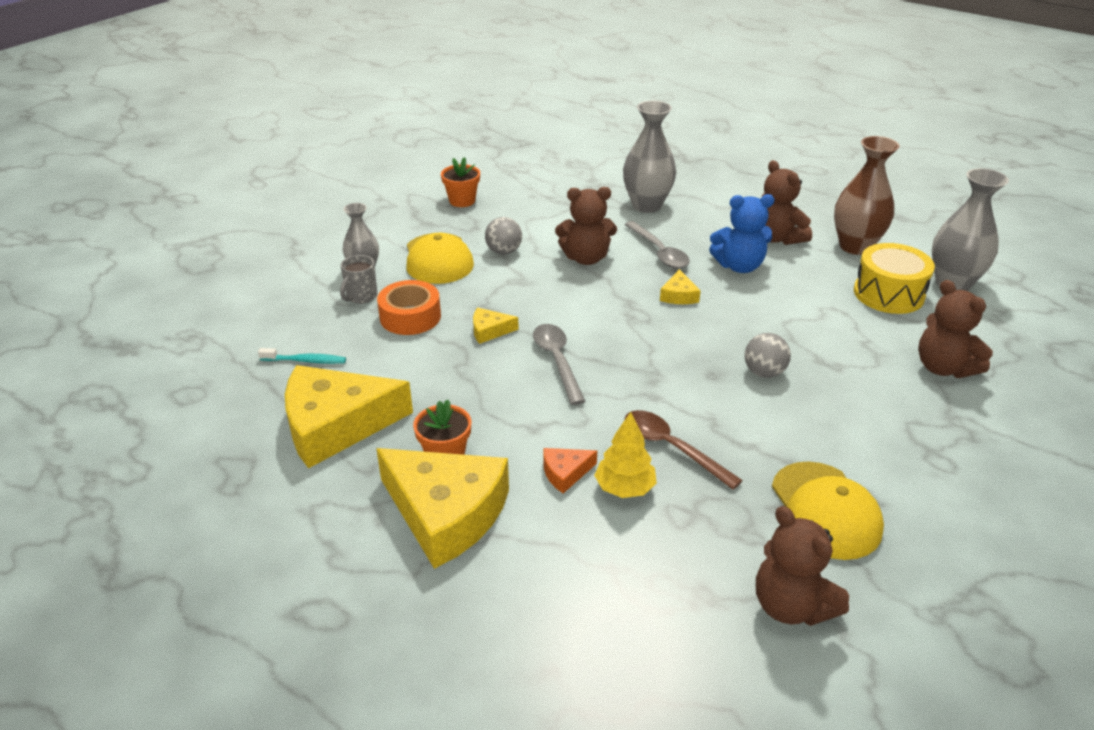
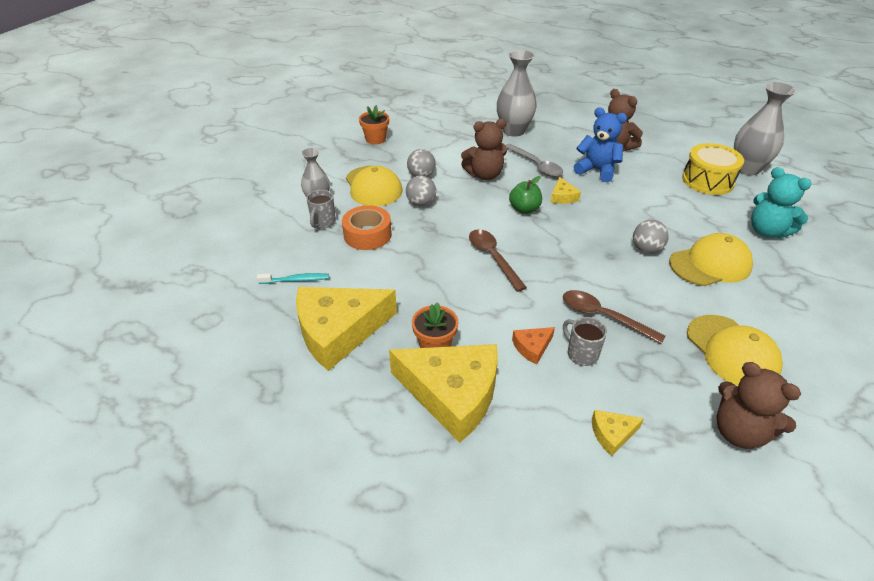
camera: 10 degrees left, 5 degrees up
(489, 331) = (433, 239): yellow cheese -> yellow cheese (612, 434)
(491, 286) = (421, 203): none -> grey ball
(557, 361) = (492, 257): grey spoon -> brown spoon
(621, 306) = (524, 209): none -> green apple
(624, 488) = (581, 354): yellow tree -> grey mug
(739, 266) = (597, 170): blue teddy bear -> blue teddy bear turned 135 degrees counterclockwise
(844, 401) = (710, 264): none -> yellow cap
(855, 246) = (671, 148): brown vase -> none
(943, 368) = (767, 231): brown teddy bear -> turquoise teddy bear

